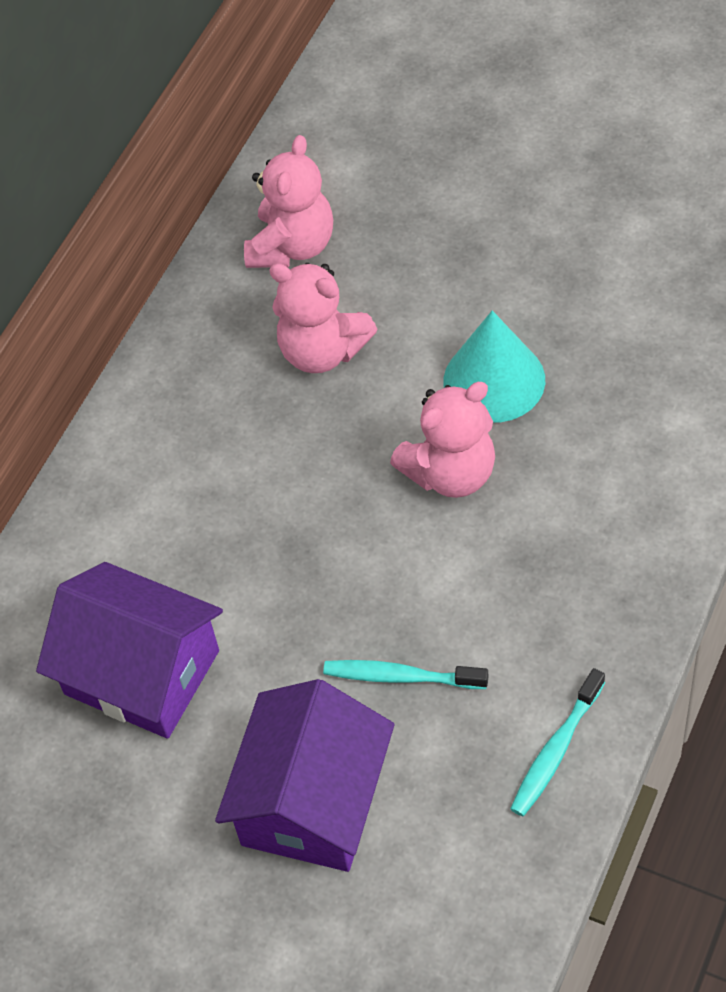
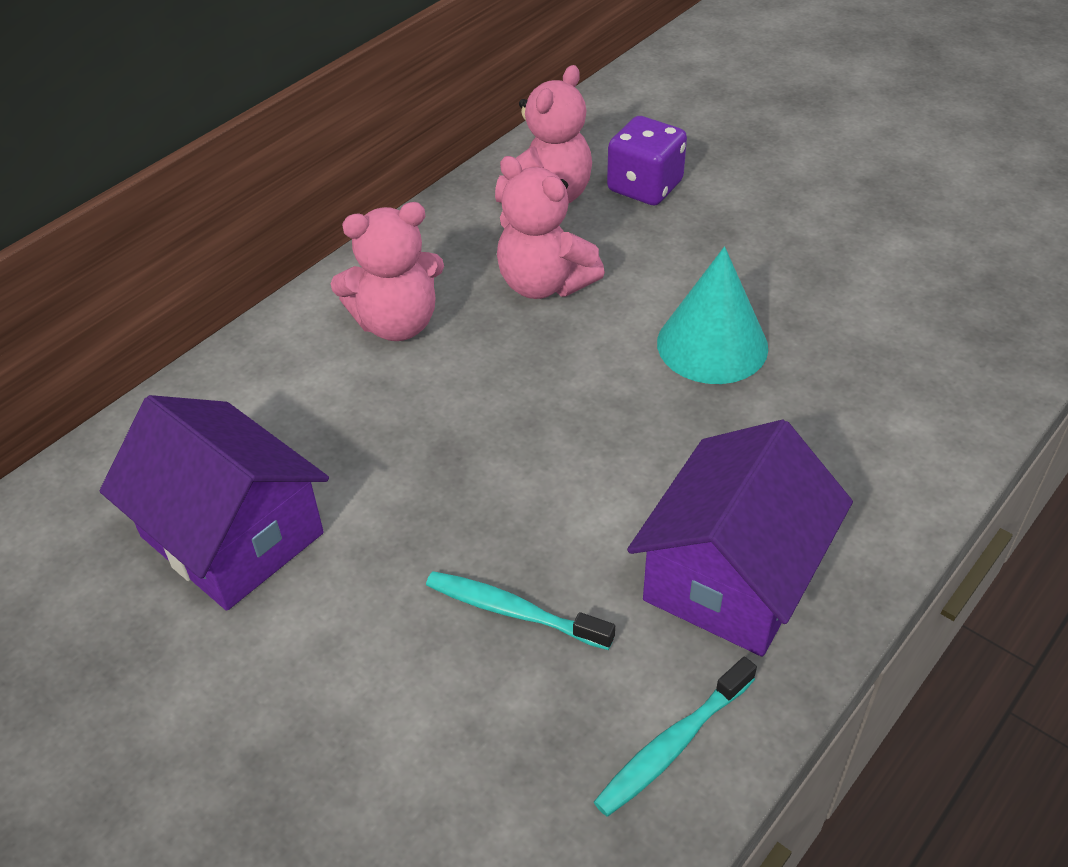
camera: 10 degrees right, 10 degrees down
(312, 801) = (358, 726): purple house -> purple house (732, 576)
(383, 213) = (645, 187): none -> purple dice
(451, 473) = (639, 418): pink teddy bear -> pink teddy bear (397, 323)

